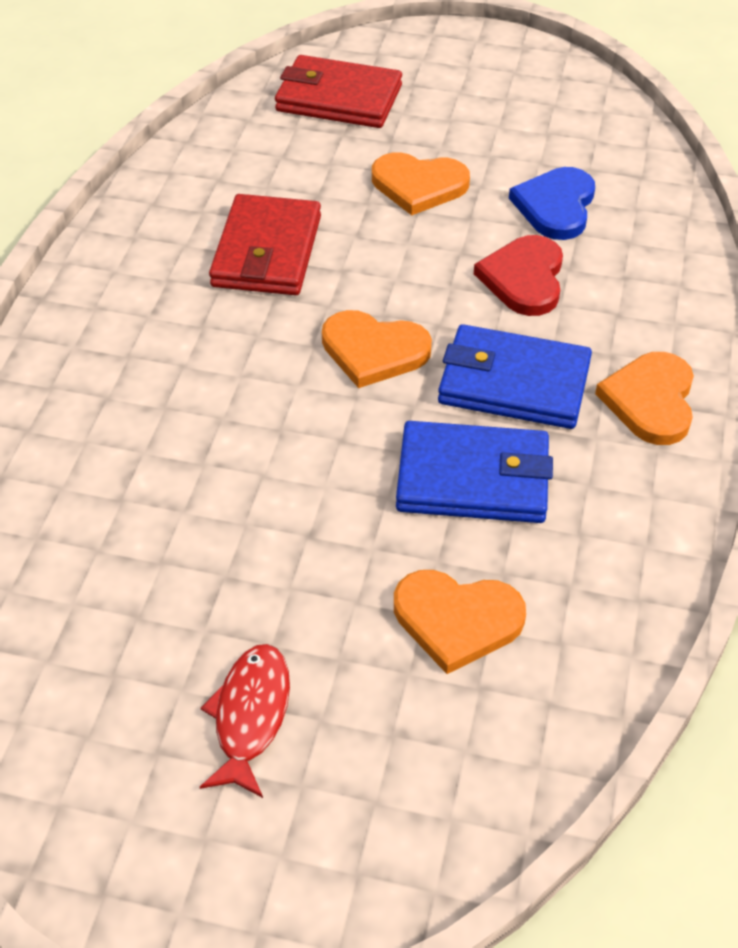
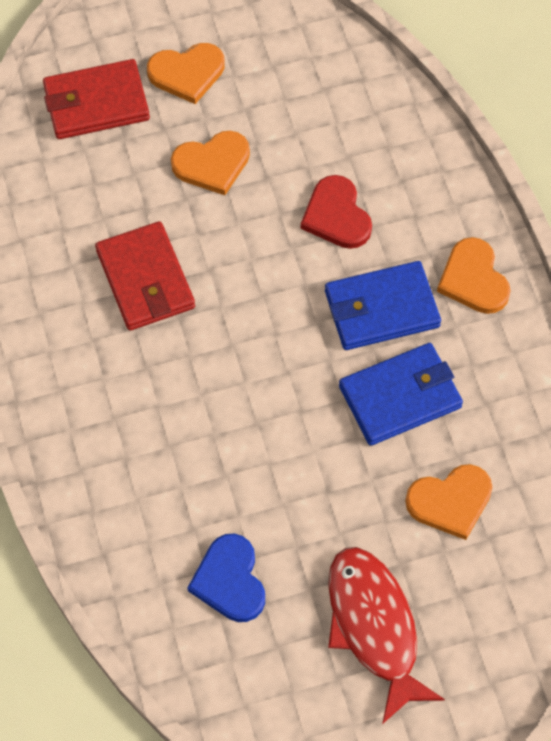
camera: 30 degrees left, 15 degrees up
(250, 716) = (374, 627): red fish -> red fish, size x1.65
(374, 351) = (275, 329): orange heart -> orange heart (187, 73)
(555, 206) = (319, 137): blue heart -> blue heart (230, 580)

